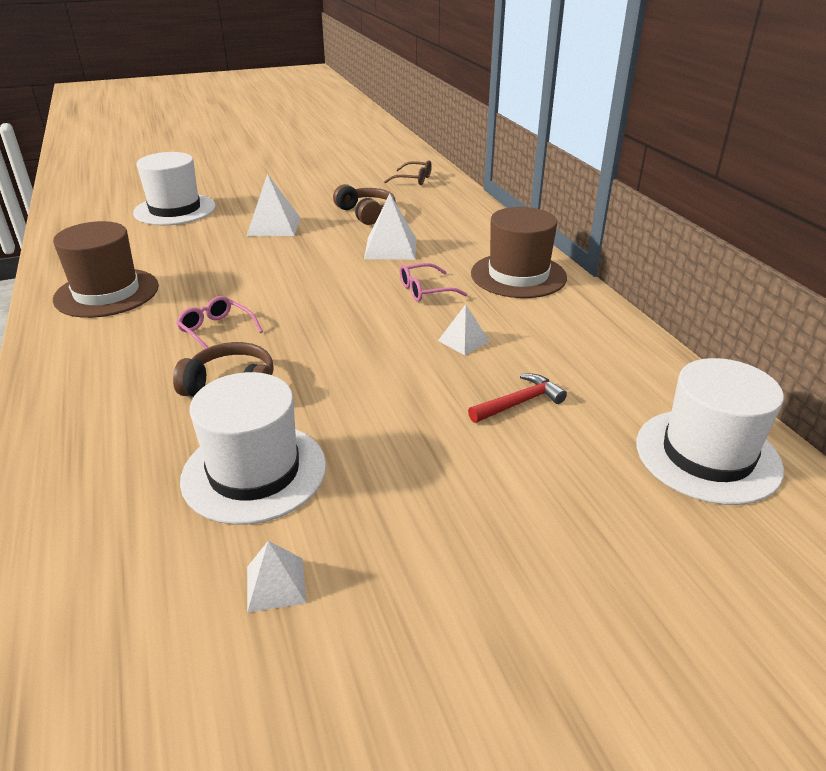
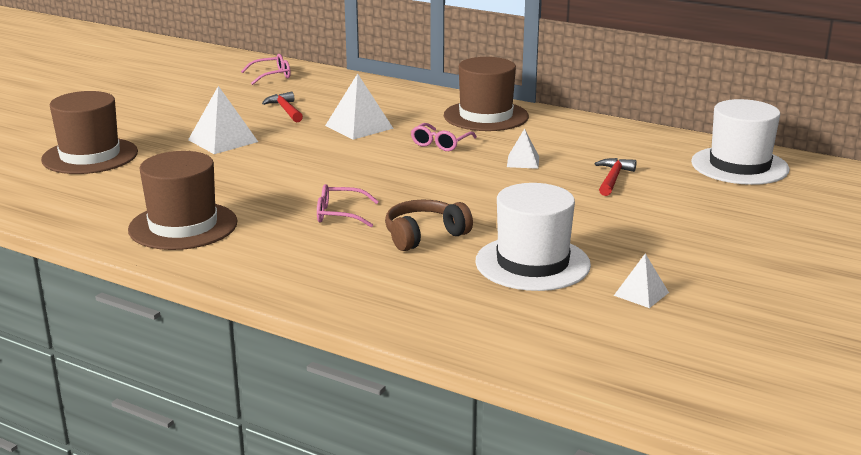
camera: 40 degrees left, 10 degrees down
(175, 210) = (90, 156): white hat -> brown hat
(366, 213) = (285, 110): brown headphones -> red hammer
(413, 179) = (272, 76): brown glasses -> pink glasses

